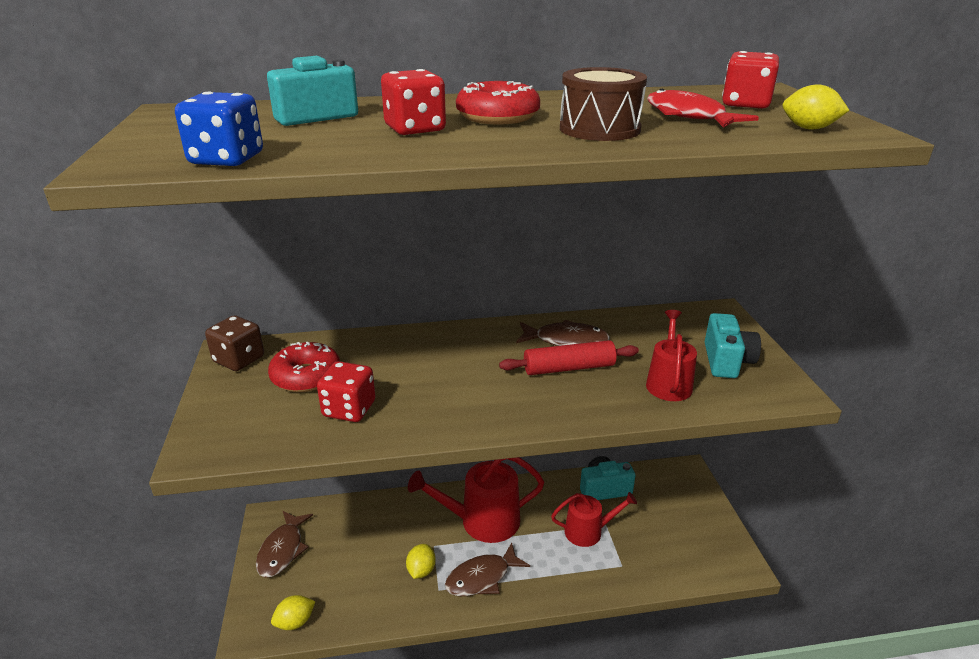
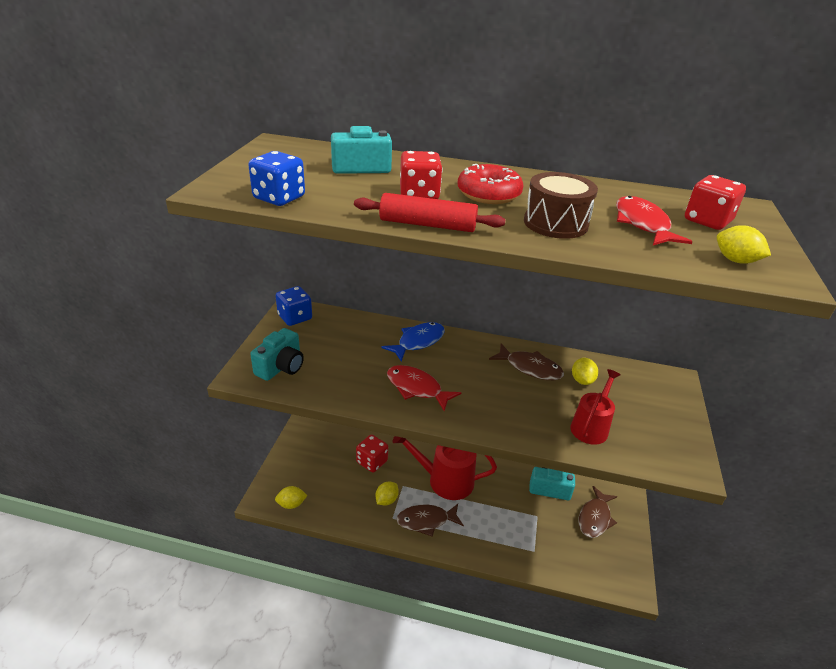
camera: 20 degrees right, 5 degrees up
(239, 360) = (295, 317): brown dice -> blue dice
(282, 550) = (302, 453): brown fish -> brown fish (595, 518)
(306, 376) = (331, 342): red donut -> none
(349, 409) = (347, 375): red dice -> red dice (372, 462)
(419, 347) = (418, 342): none -> blue fish
(448, 399) = (417, 388): none -> red fish
(569, 368) = (519, 391): red rolling pin -> red rolling pin (427, 225)
(588, 531) = (520, 516): red watering can -> none
(629, 338) = (582, 380): none -> yellow lemon
(726, 361) = (652, 423): turquoise camera -> turquoise camera (281, 367)

